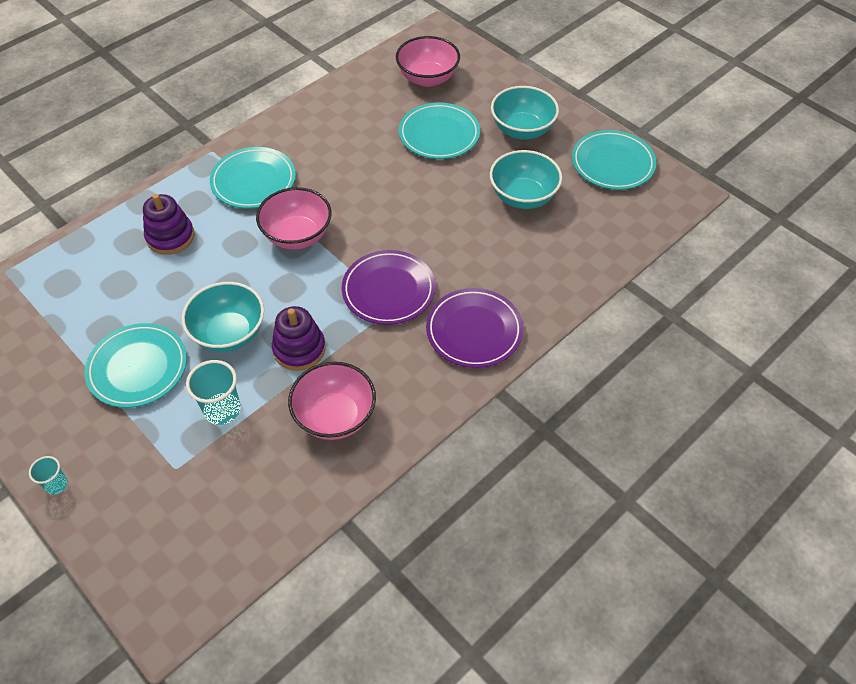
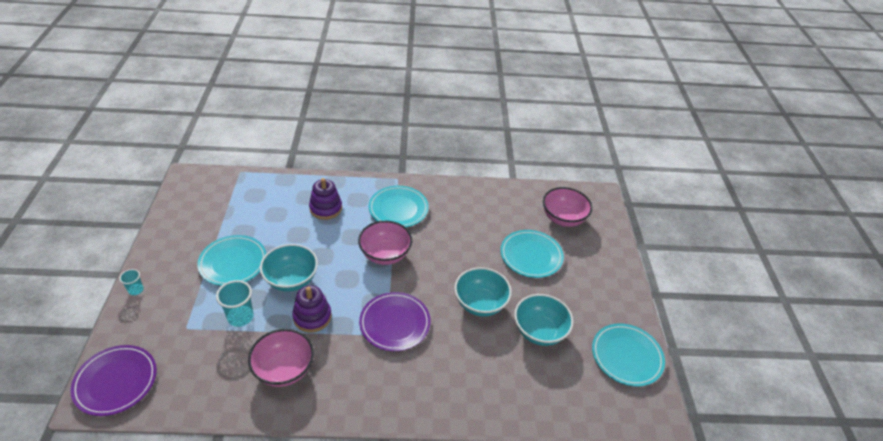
camera: 40 degrees right, 10 degrees down
(474, 331) = (413, 388): purple plate -> purple plate (116, 382)
(522, 130) = (588, 290): turquoise bowl -> turquoise bowl (480, 304)

